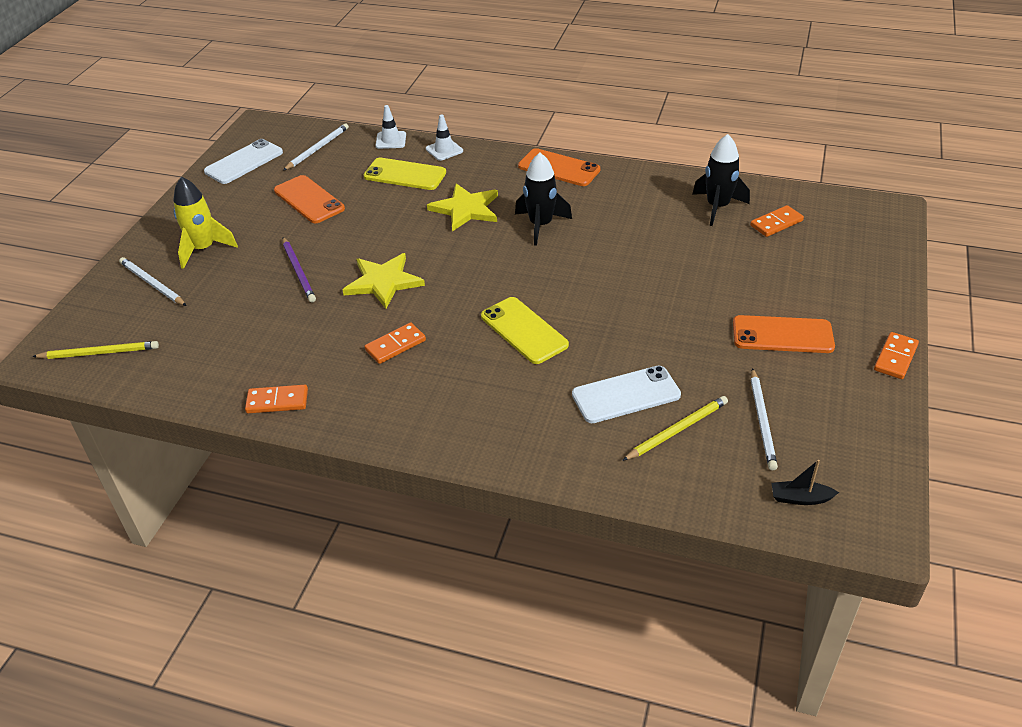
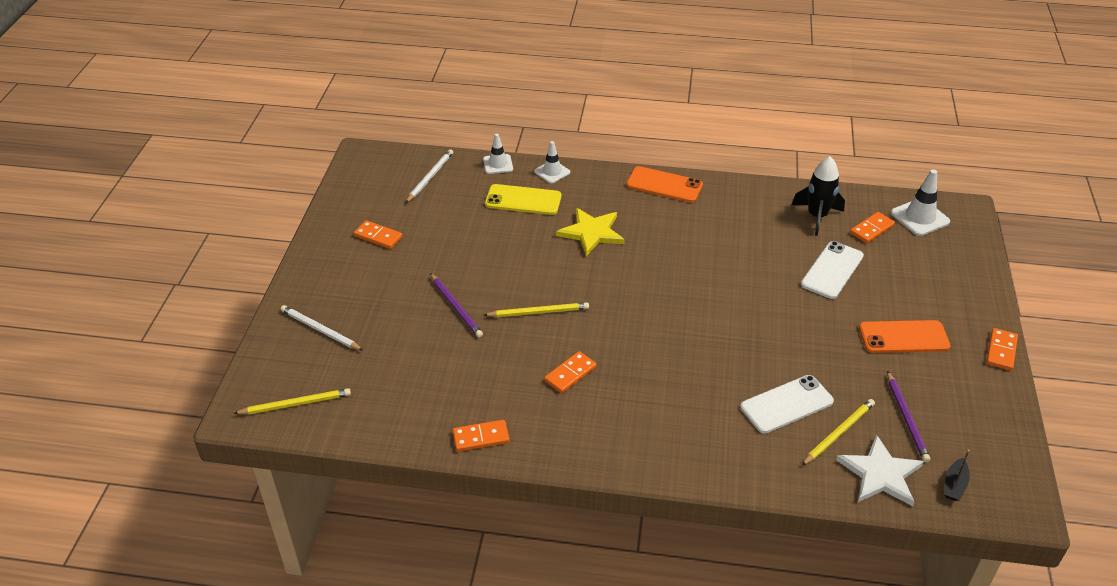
camera: 10 degrees left, 0 degrees up
(203, 249) = (356, 290): yellow rocket -> none
(244, 162) = (363, 195): white phone -> white phone (832, 270)
(244, 200) = (378, 236): none -> orange domino
(309, 200) = (440, 232): orange phone -> none
(383, 282) = (539, 312): yellow star -> yellow pencil
(524, 330) = (680, 350): yellow phone -> none
(540, 225) = (665, 245): black rocket -> none
(714, 478) = (880, 474): none -> white star
(762, 421) = (906, 418): white pencil -> purple pencil
(800, 498) = (954, 485): black boat -> black boat turned 60 degrees counterclockwise
(835, 214) = (920, 217): none -> white traffic cone

